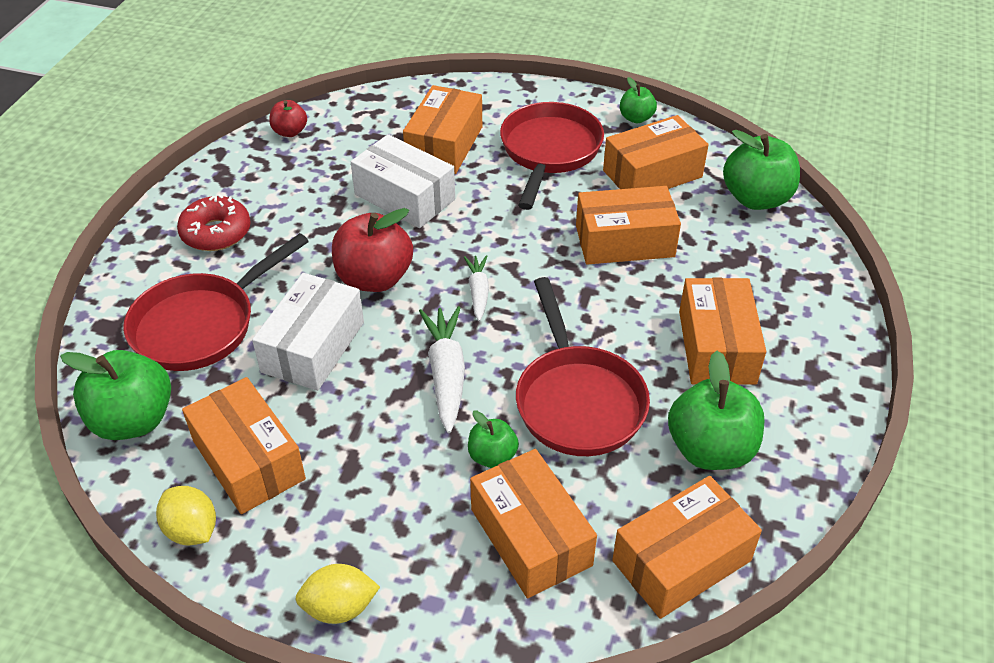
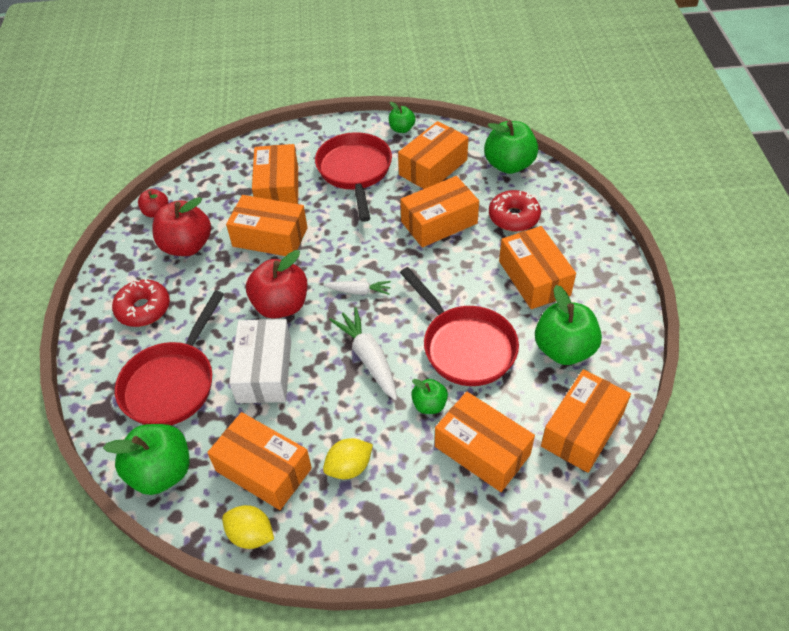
camera: 20 degrees left, 5 degrees up
(303, 178) = (187, 246): none -> red apple
(340, 607) = (383, 547): yellow lemon -> yellow lemon (349, 467)
(405, 197) = (270, 237): white box -> orange box
(478, 292) = (359, 291): white carrot -> white carrot turned 120 degrees clockwise
(728, 264) = (513, 217): none -> red donut

